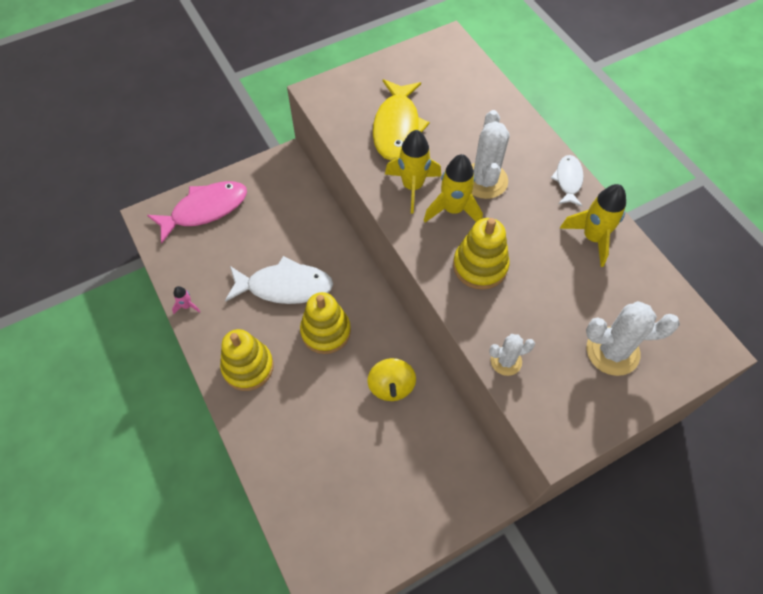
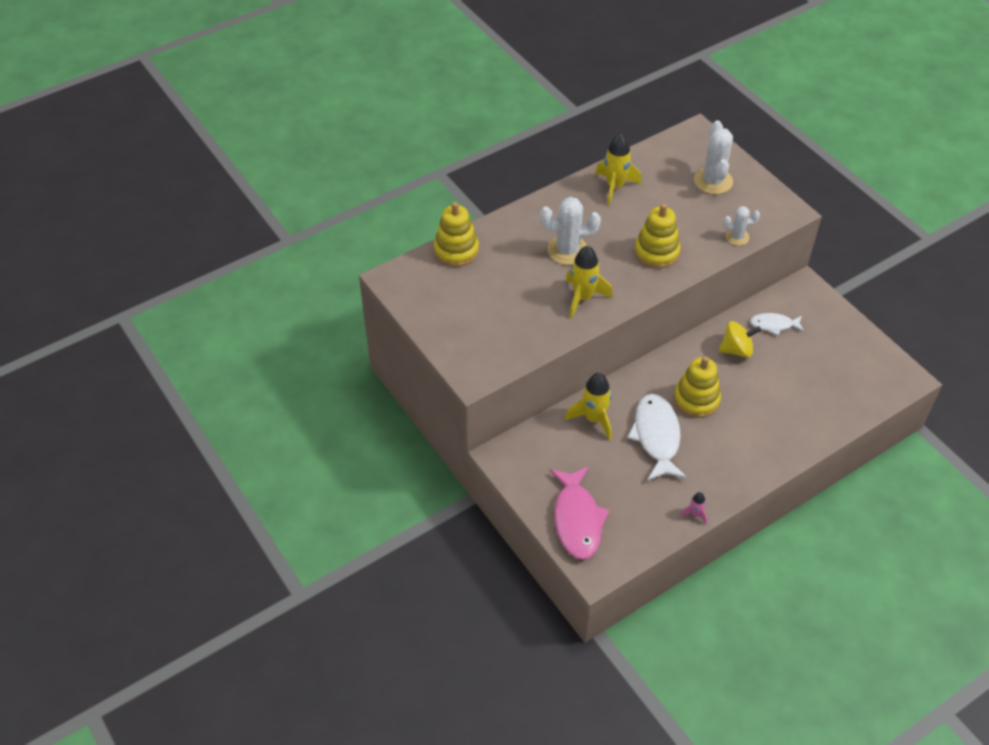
camera: 95 degrees left, 10 degrees down
(205, 210) = (577, 520): pink fish -> pink fish turned 150 degrees counterclockwise
(248, 367) = (745, 453): yellow stacking toy -> yellow stacking toy (456, 251)
(397, 128) = (514, 312): yellow fish -> none
(453, 210) = (603, 270): yellow rocket -> yellow rocket (594, 419)
(506, 361) = (737, 237): white cactus -> white cactus turned 75 degrees counterclockwise
(568, 180) = (558, 199): white fish -> white fish (773, 325)

